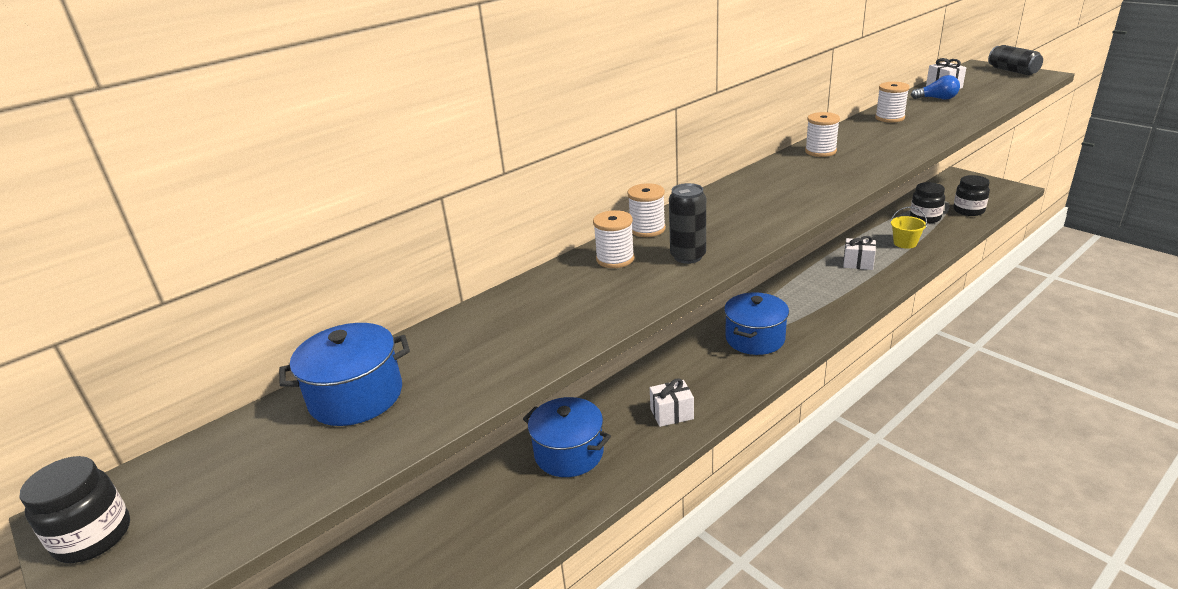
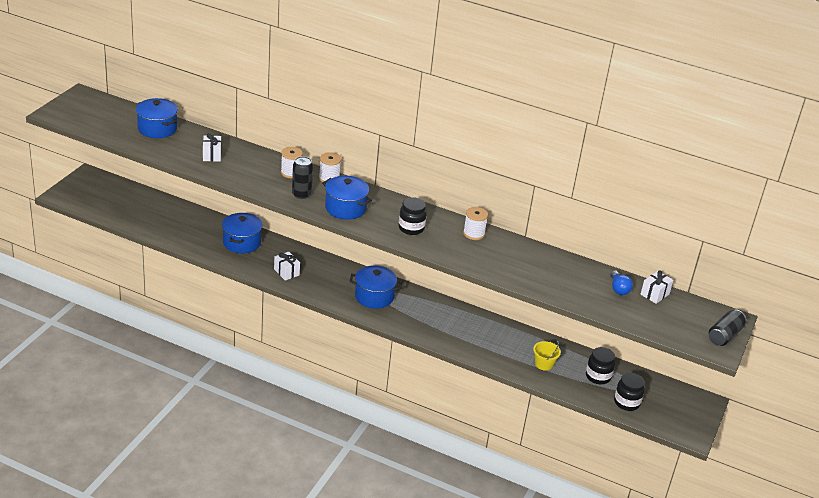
camera: 60 degrees right, 5 degrees up
(93, 537) = (74, 101): black jar -> black jar (411, 228)
(740, 225) = (345, 208): none -> blue pot
(858, 263) = (498, 339): white gift -> white gift (212, 155)
(889, 118) = (558, 264): white spool -> none

